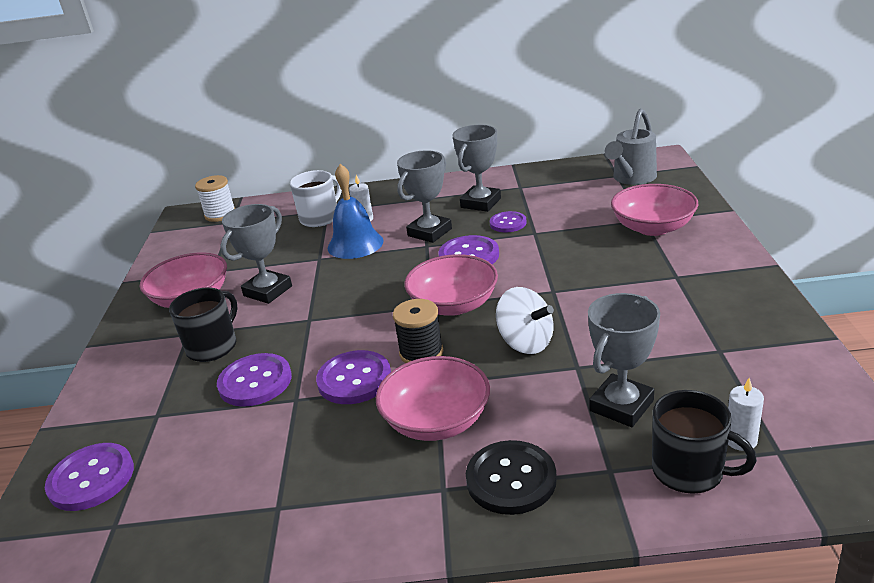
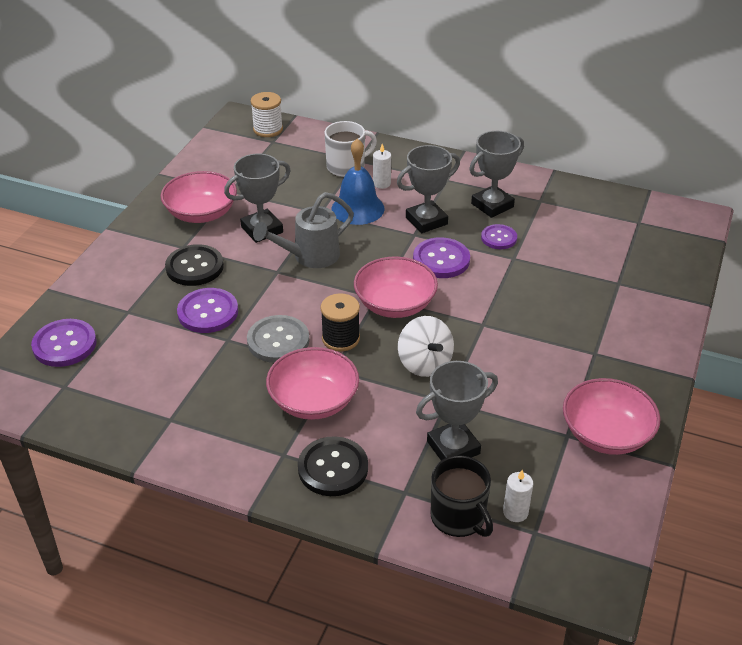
camera: 20 degrees right, 10 degrees up
(213, 346) = (194, 267): black mug -> black button
(354, 379) = (278, 341): purple button -> grey button
(632, 178) = (649, 231): grey watering can -> grey watering can (310, 256)
(653, 227) = (619, 294): pink bowl -> pink bowl (606, 434)

